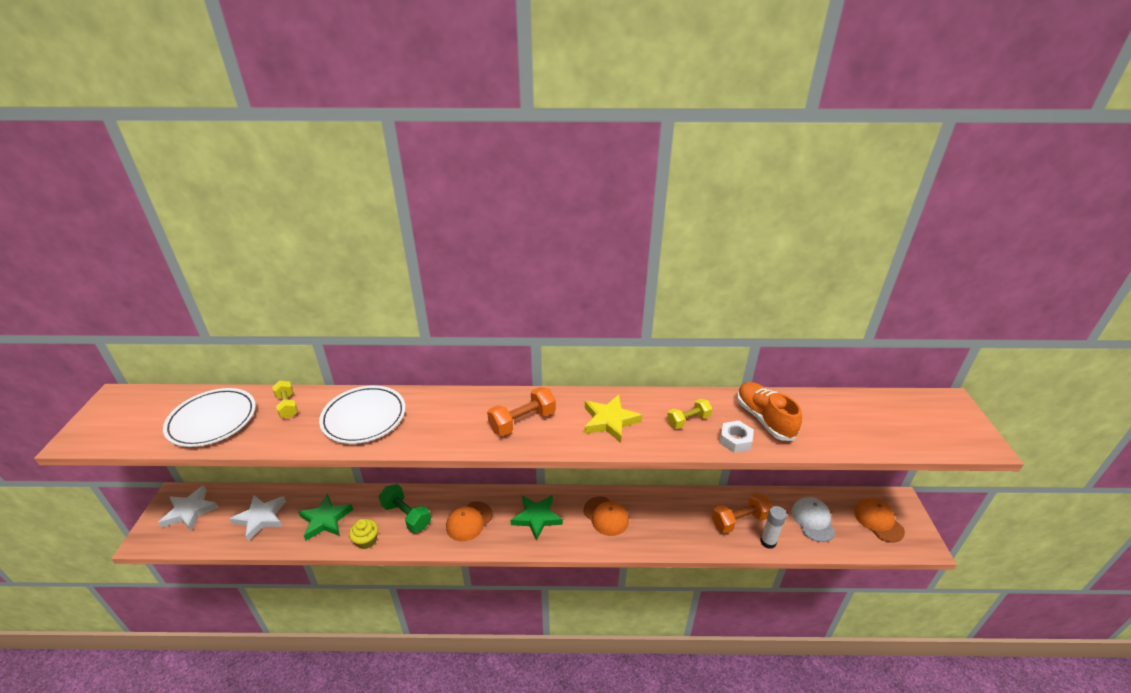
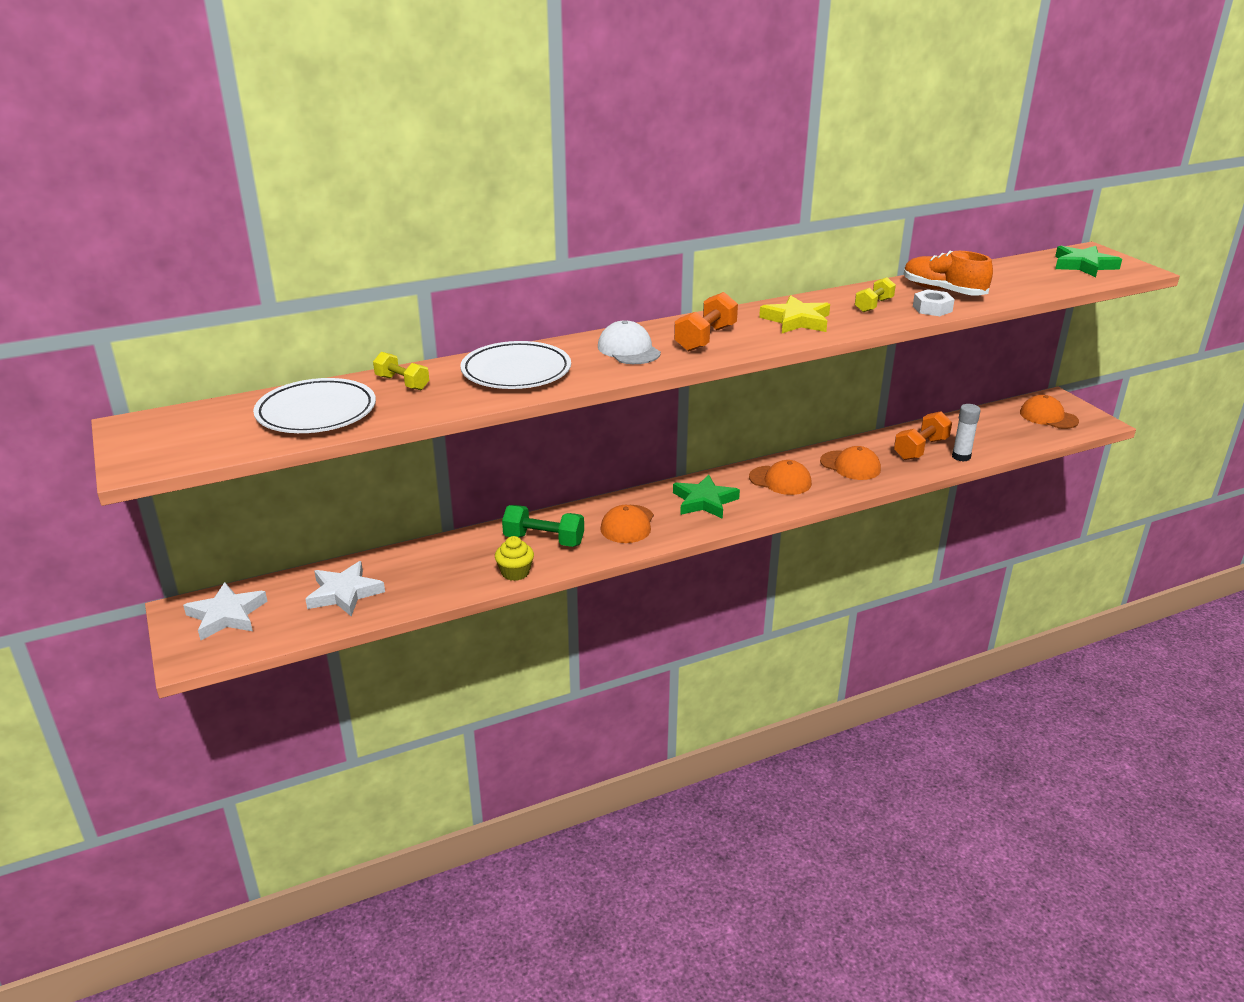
camera: 25 degrees left, 5 degrees down
(325, 520) = (439, 571): green star -> green star (1083, 265)
(670, 519) = (850, 465): none -> orange cap
(813, 520) = (989, 431): white cap -> white cap (628, 350)

